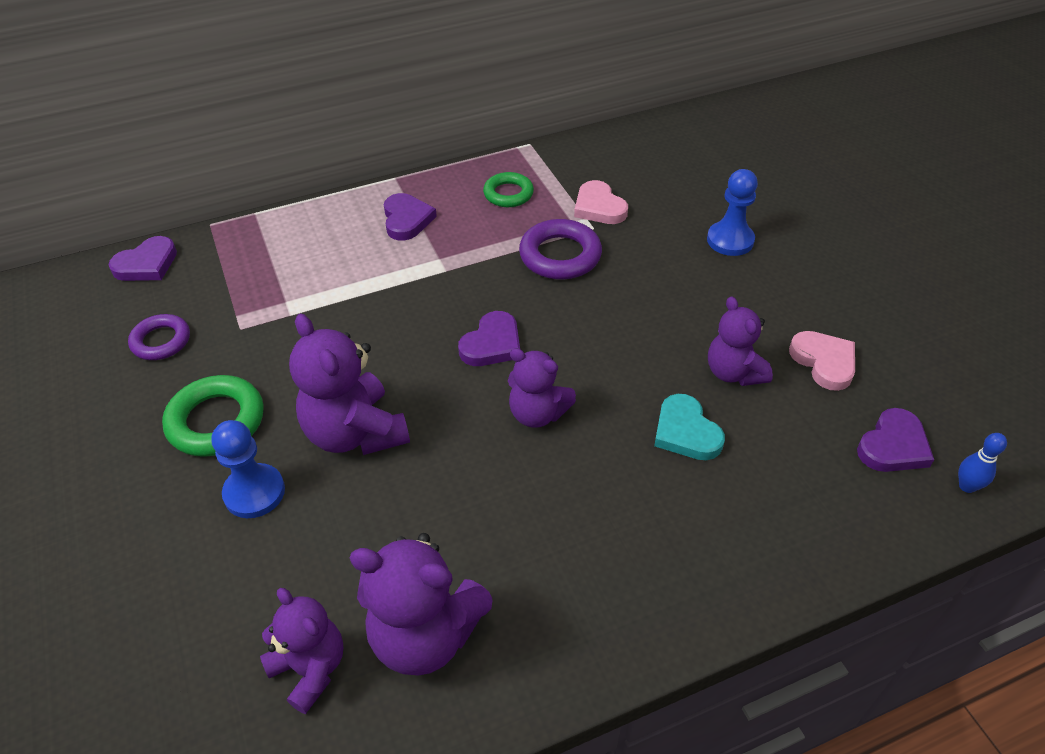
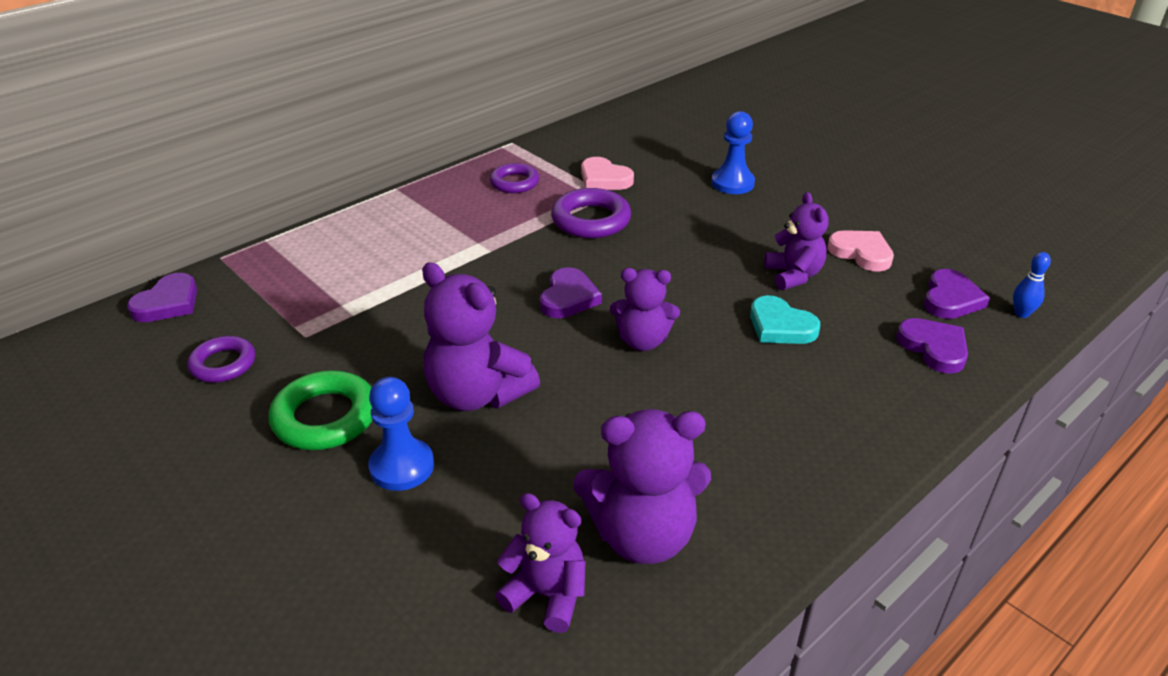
camera: 20 degrees left, 10 degrees down
(406, 220) = (427, 218): purple heart -> purple heart (934, 348)
(508, 194) = (514, 183): green ring -> purple ring
(733, 372) = (793, 275): purple teddy bear -> purple teddy bear turned 150 degrees counterclockwise

